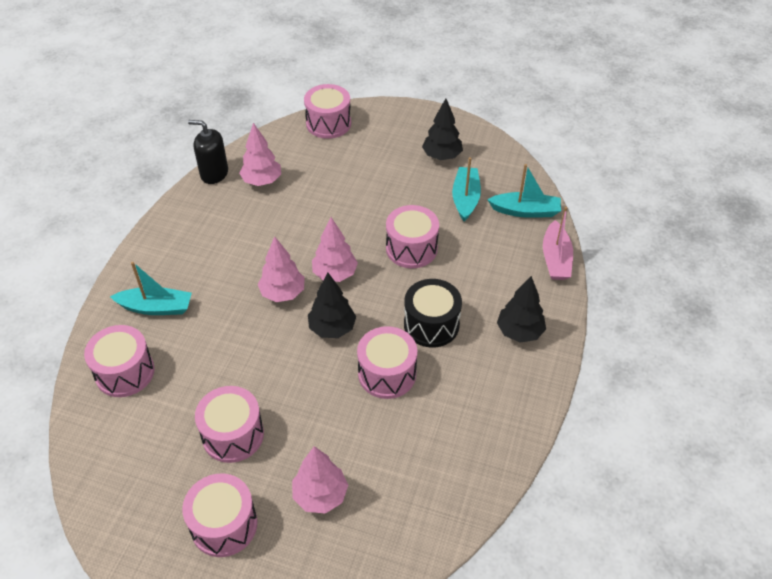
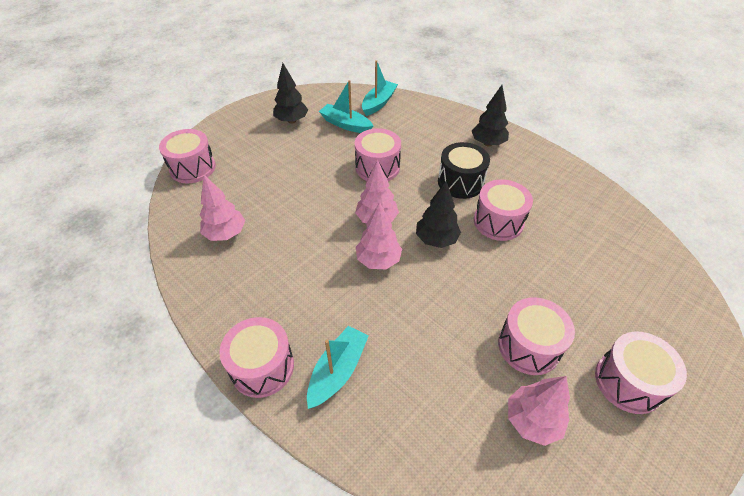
camera: 65 degrees left, 0 degrees up
(125, 372) = (414, 426): pink drum -> pink drum (262, 367)
(214, 173) = (182, 267): black soap dispenser -> none
(320, 495) = (608, 300): pink tree -> pink tree (532, 420)
(556, 259) = (431, 106): pink boat -> none

